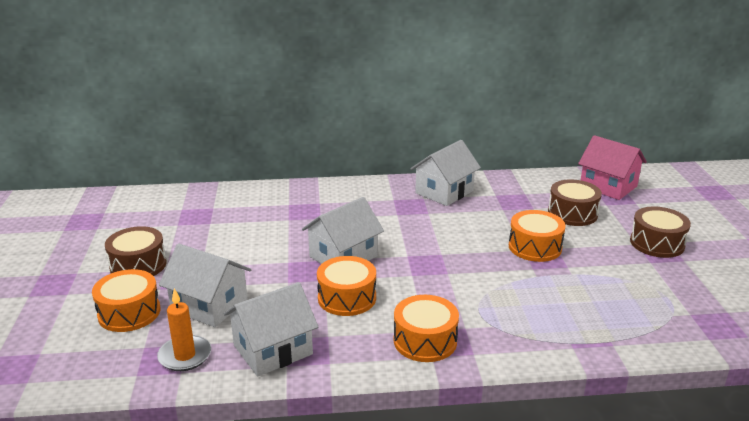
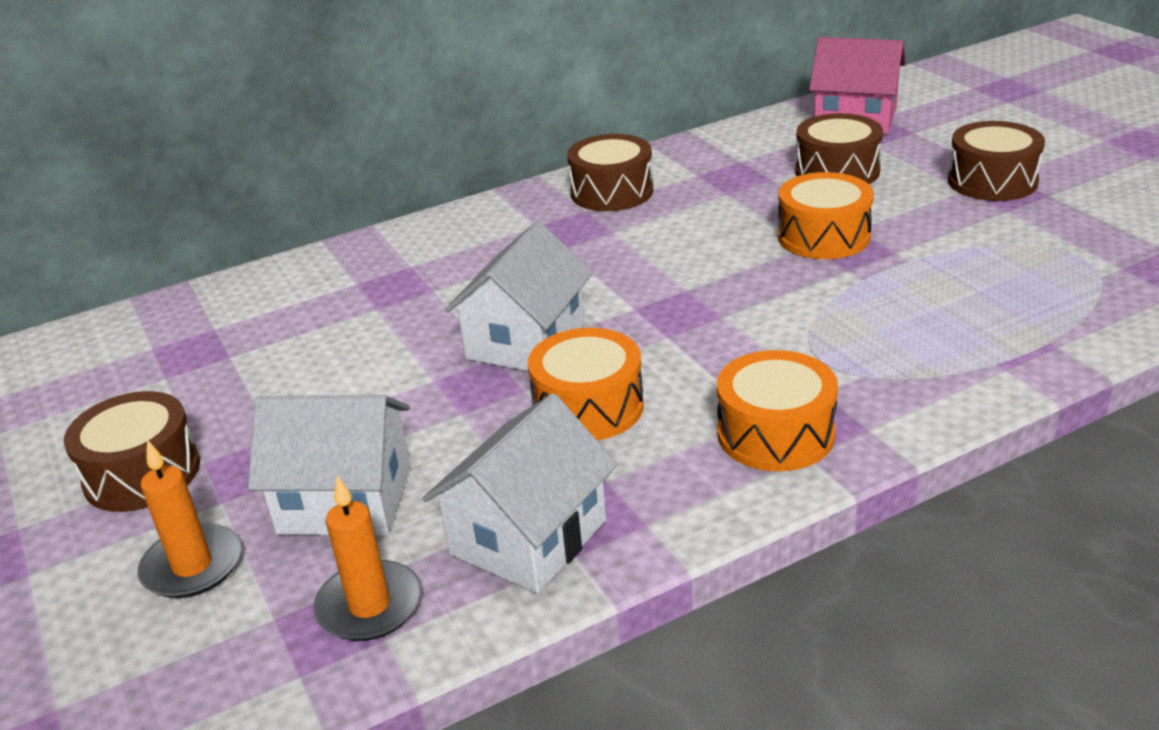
camera: 20 degrees left, 5 degrees up
(129, 313) = (192, 566): orange drum -> orange candle
(444, 192) = (612, 192): white house -> brown drum

